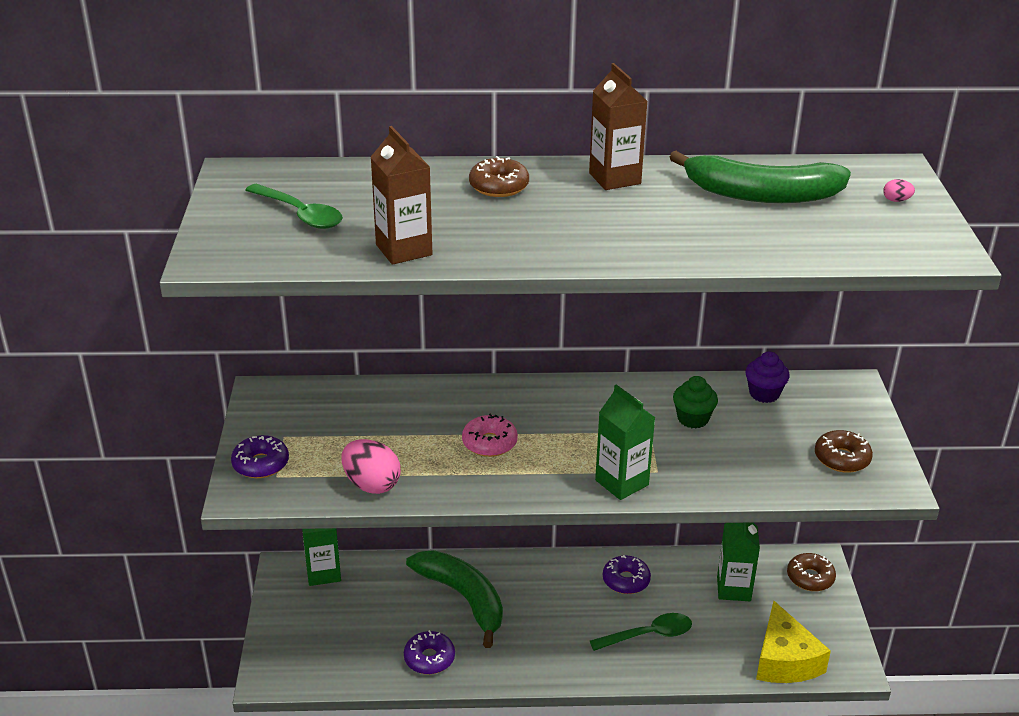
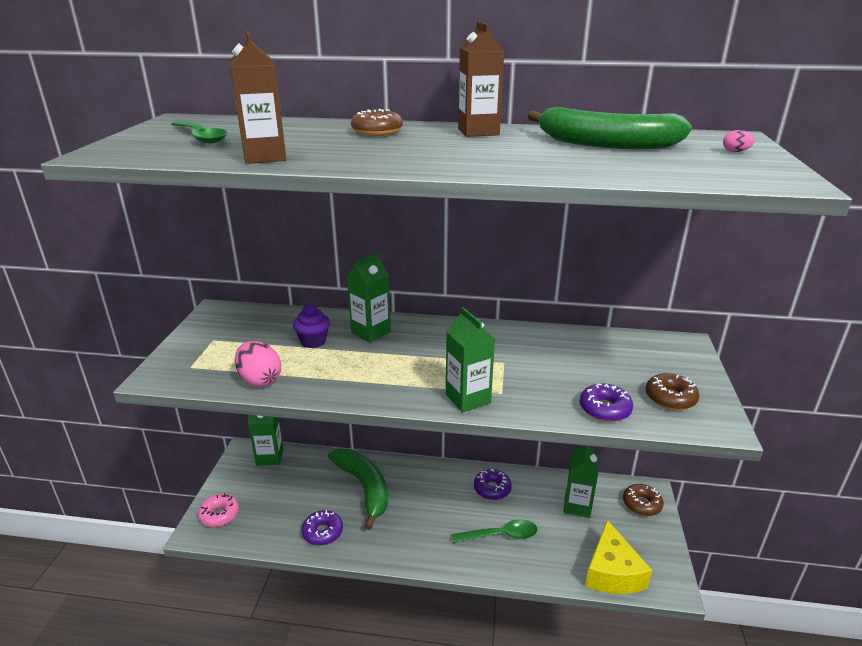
camera: 10 degrees right, 5 degrees down
(261, 464) = (184, 357): purple donut -> purple donut (604, 409)
(477, 406) = (371, 332): none -> green carton
(489, 443) = (369, 358): pink donut -> pink donut (219, 515)
(693, 419) = (542, 356): green cupcake -> none
(764, 394) = (607, 343): purple cupcake -> purple cupcake (313, 341)

